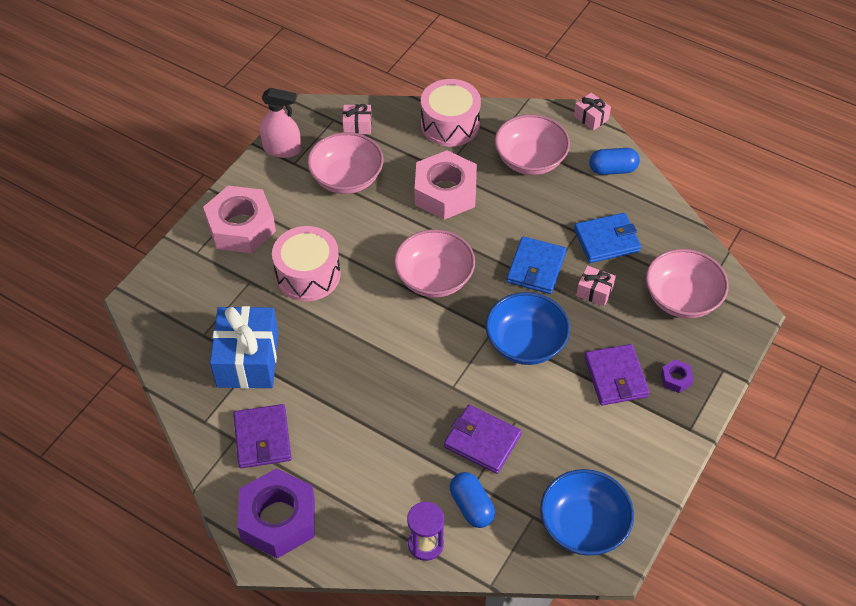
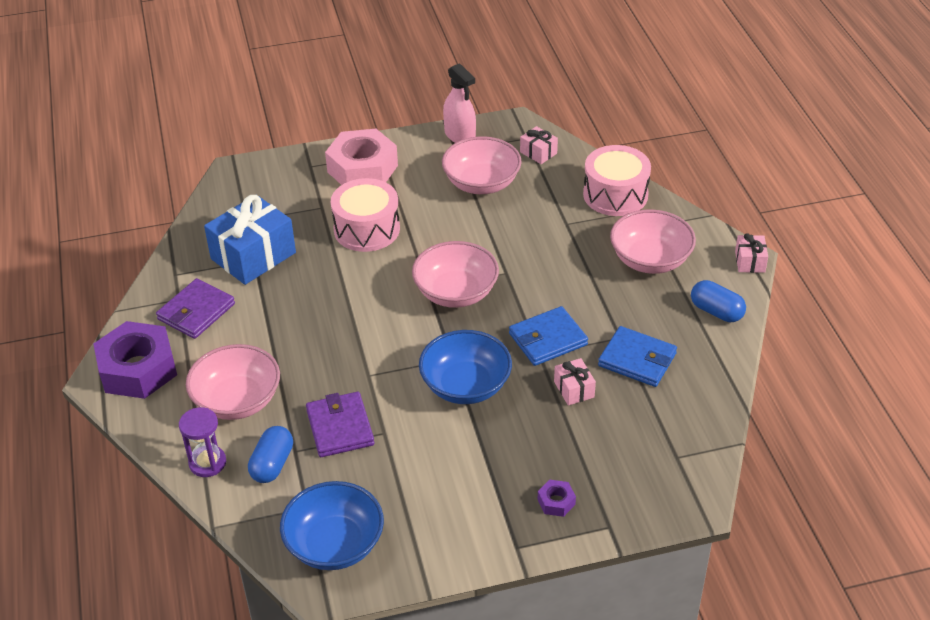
camera: 45 degrees right, 10 degrees down
(445, 192) = (546, 240): pink nut -> none
(615, 377) = (506, 462): purple wallet -> none
(681, 298) = (646, 447): pink bowl -> pink bowl (237, 401)

